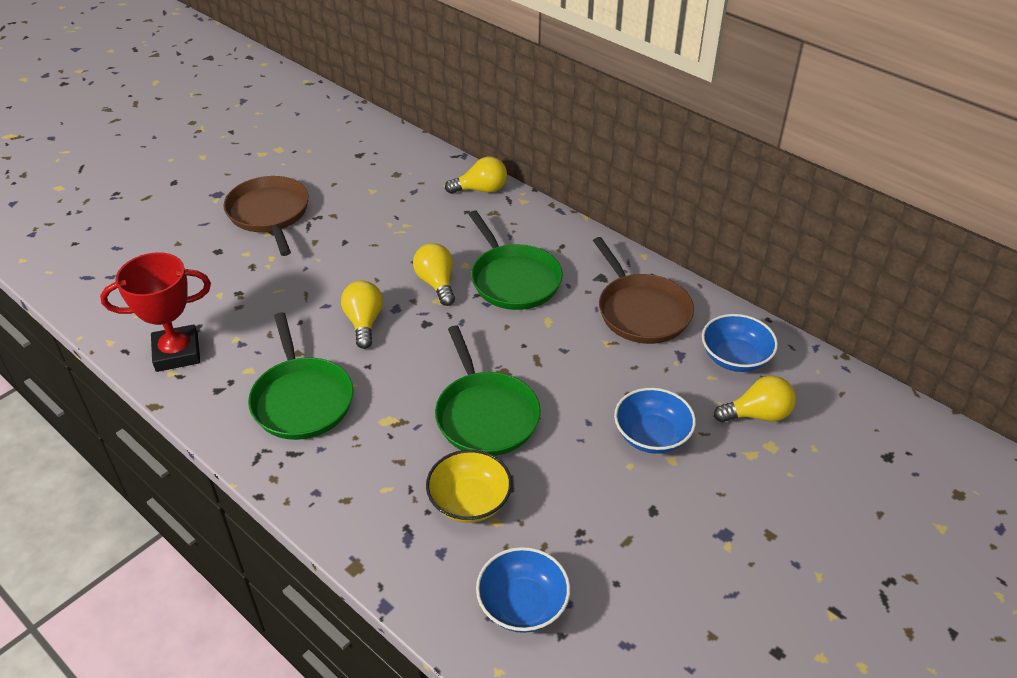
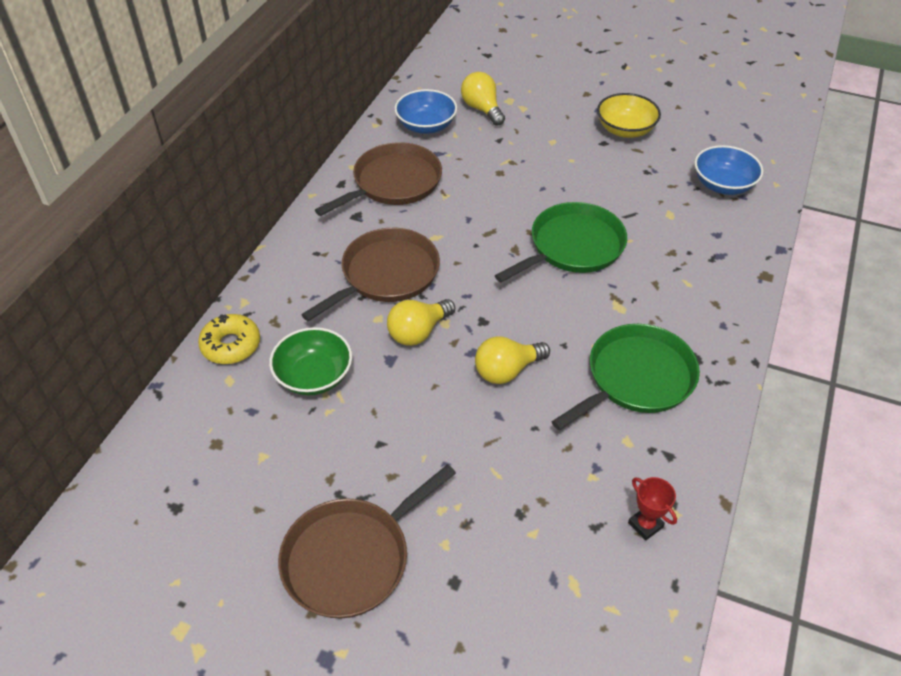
camera: 110 degrees left, 5 degrees up
(177, 353) = (645, 525): red trophy -> red trophy, size x0.47
(426, 222) = (314, 376): none -> green bowl
(469, 501) = (663, 232): yellow bowl -> yellow bowl (625, 130)
(481, 190) = (231, 345): yellow light bulb -> yellow donut
(514, 280) = (386, 274): green pan -> brown pan
(652, 435) = (535, 154): blue bowl -> none

